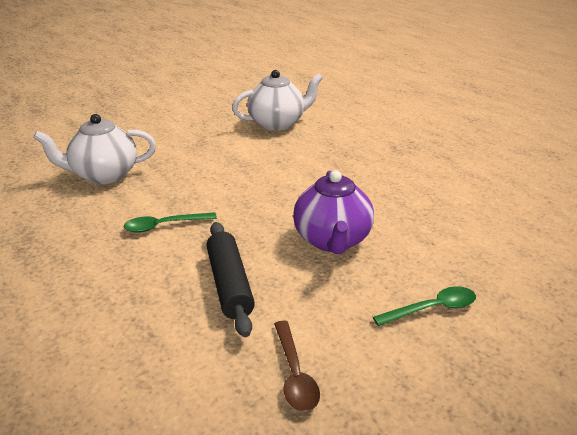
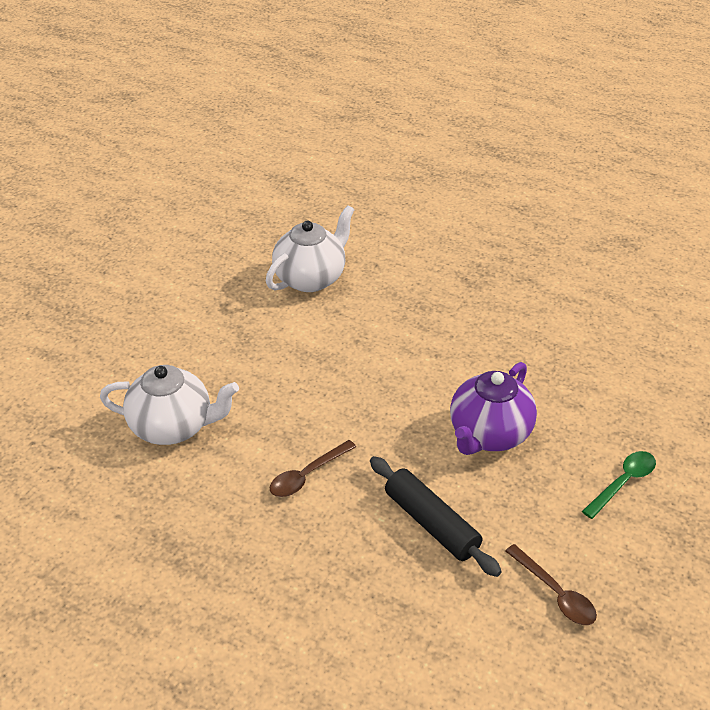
camera: 25 degrees left, 10 degrees up
(104, 175) = (173, 427): white teapot -> white teapot turned 135 degrees counterclockwise
(164, 226) = (307, 475): green spoon -> brown spoon
(332, 240) = (489, 435): purple teapot -> purple teapot turned 60 degrees clockwise

